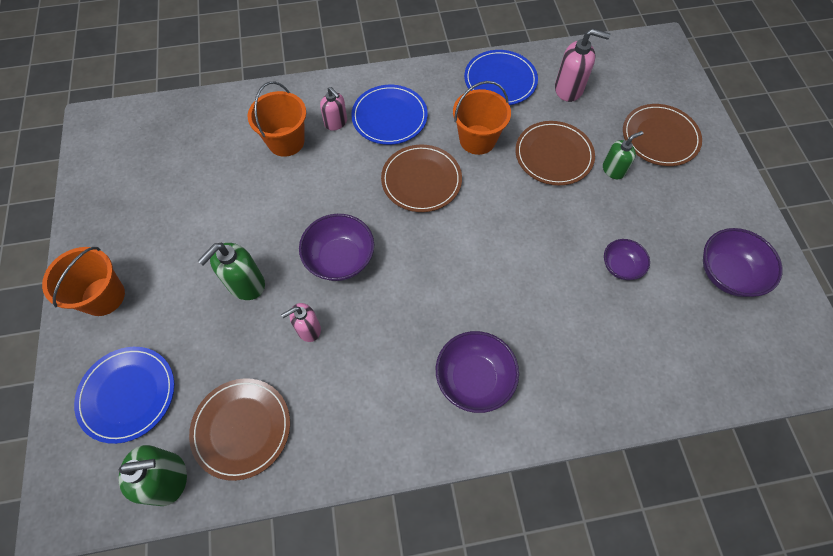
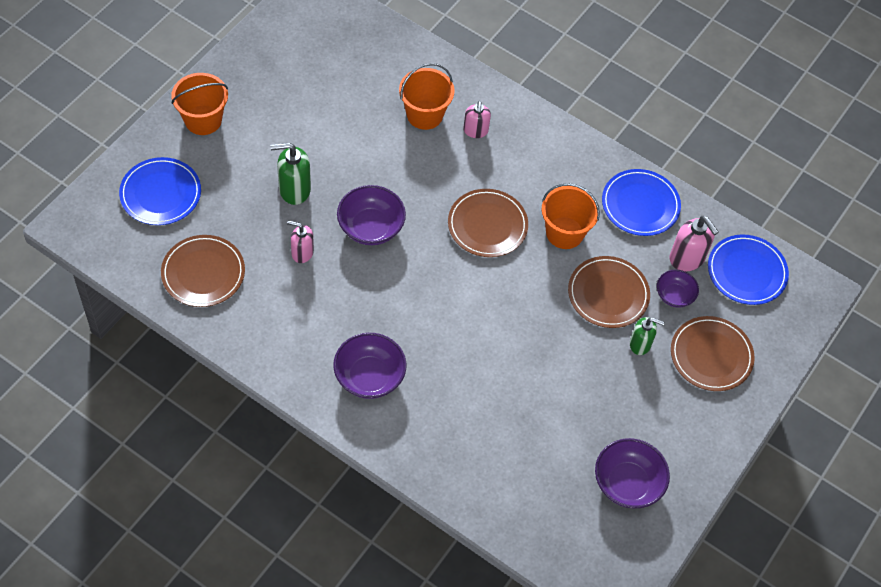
camera: 40 degrees right, 5 degrees down
(168, 479) = (137, 262): green soap dispenser -> none
(389, 117) = (519, 160): blue plate -> blue plate (746, 272)
(621, 266) = (555, 407): purple bowl -> purple bowl (674, 295)

